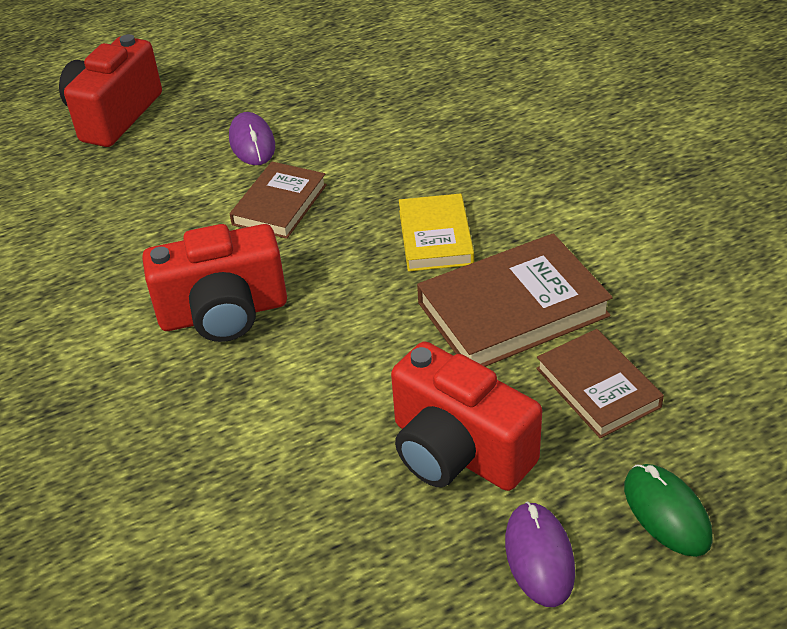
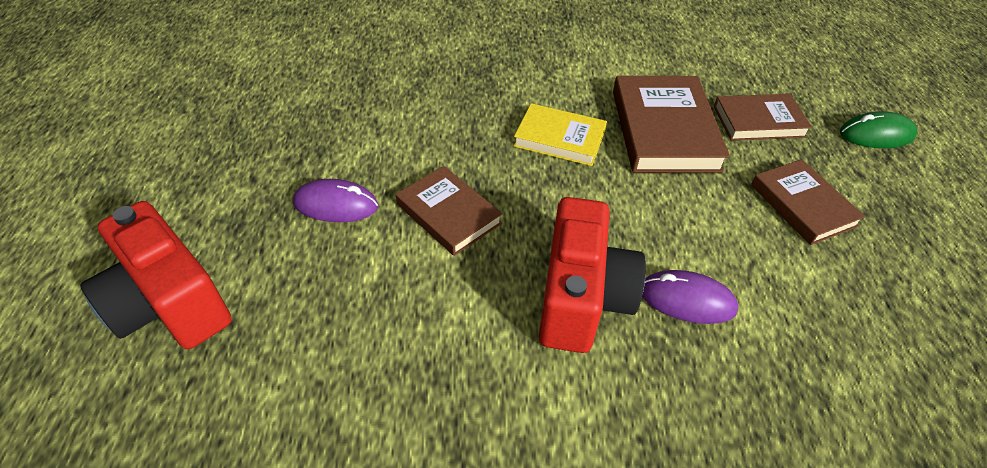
camera: 70 degrees left, 5 degrees up
(458, 451) = (802, 205): red camera -> brown book
(539, 556) = (908, 200): purple mouse -> purple mouse (686, 300)

